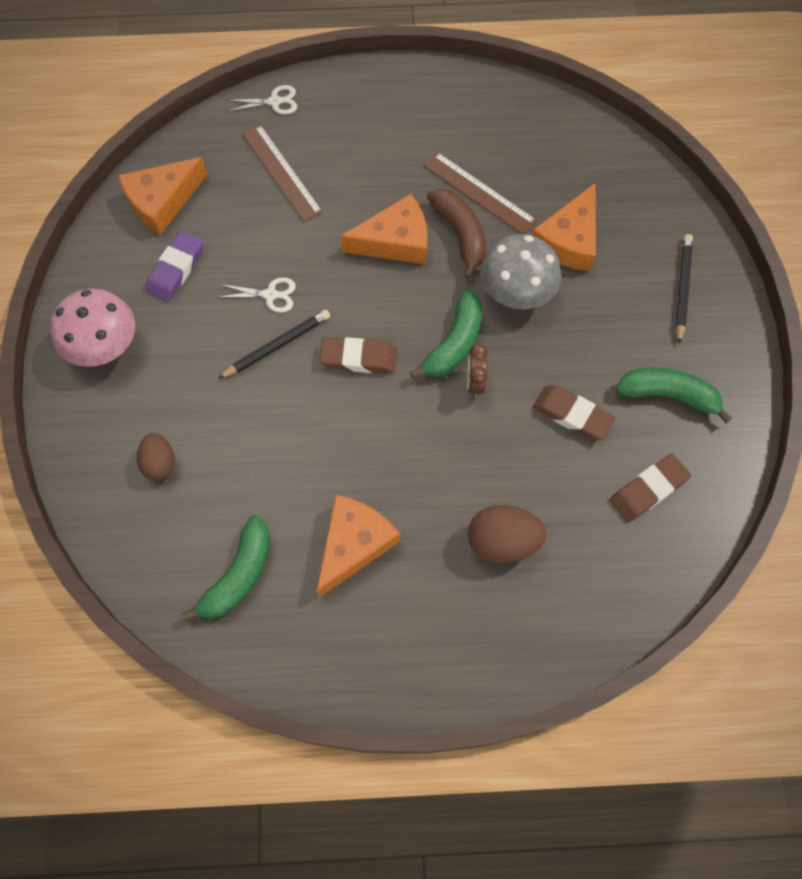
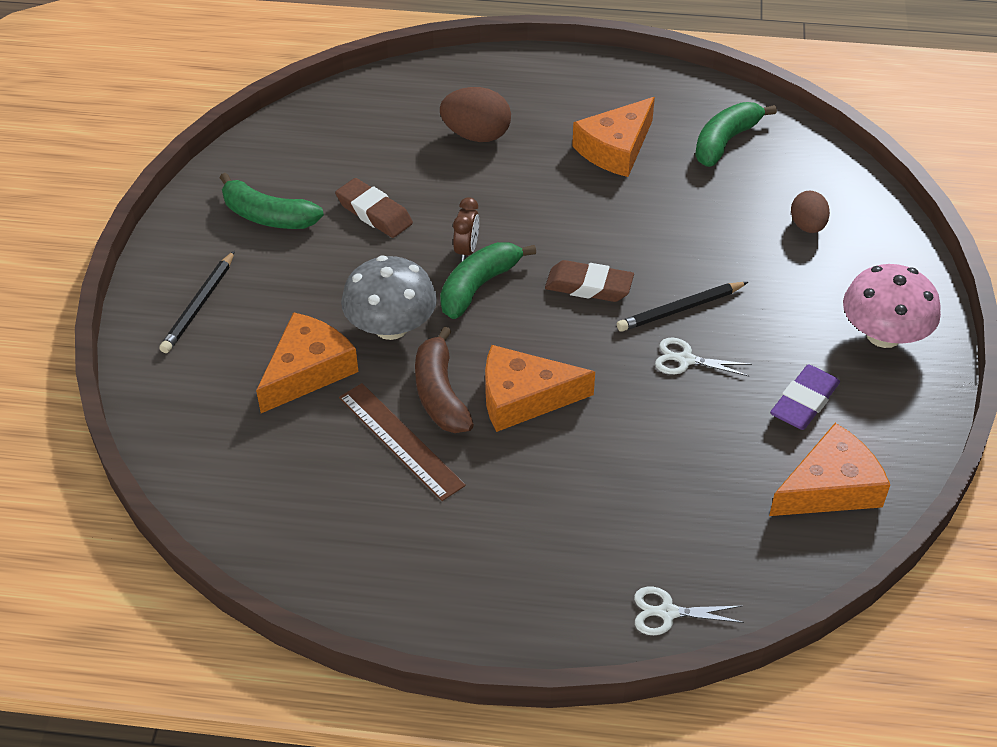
camera: 170 degrees left, 20 degrees down
(281, 172) = (663, 504): brown ruler -> none
(648, 490) = (325, 152): brown eraser -> none

